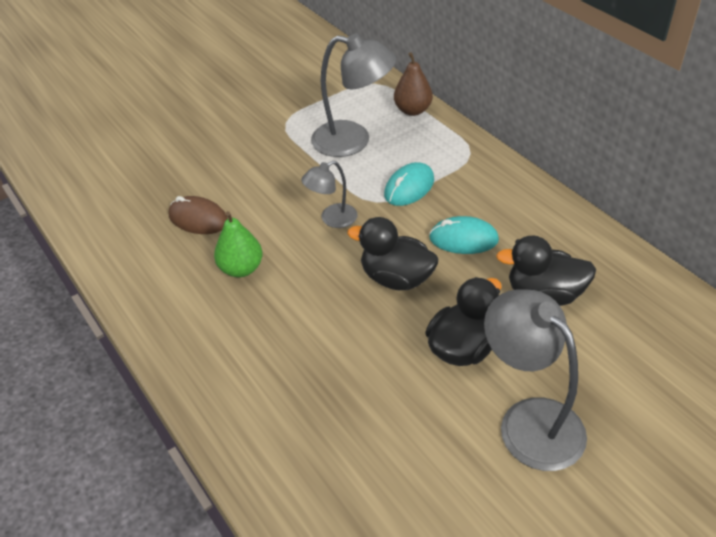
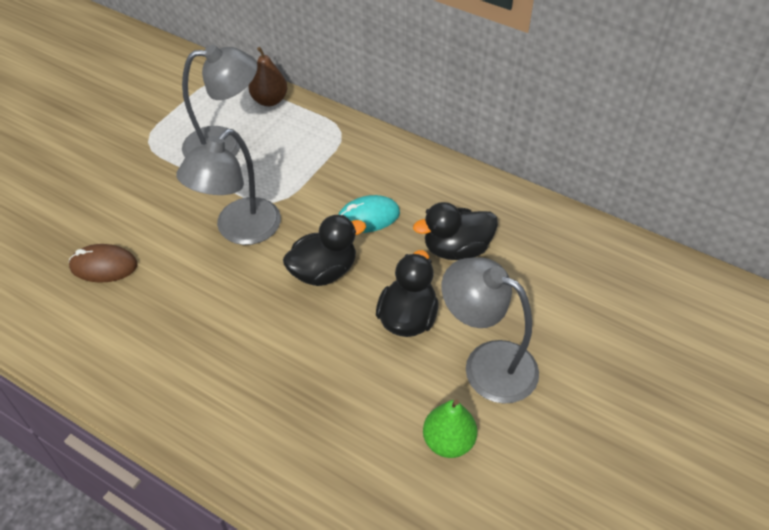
camera: 25 degrees left, 5 degrees up
(241, 269) = (172, 304): green pear -> green pear (448, 441)
(332, 219) = (239, 230): grey lamp -> grey lamp, size x1.79
(396, 278) = (323, 271): black duck -> black duck turned 150 degrees clockwise
(409, 187) = (299, 180): turquoise mouse -> none

